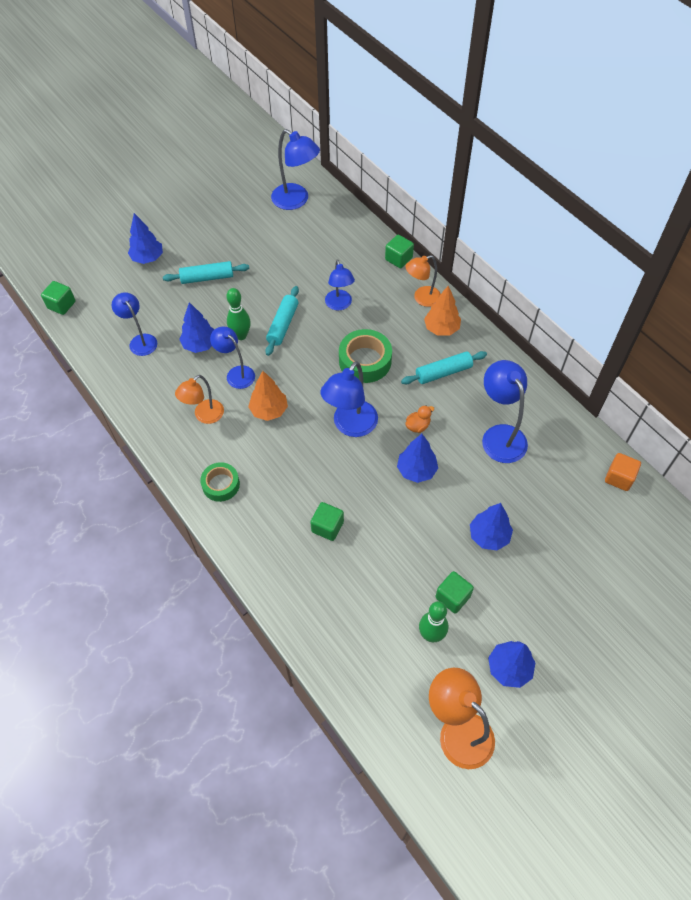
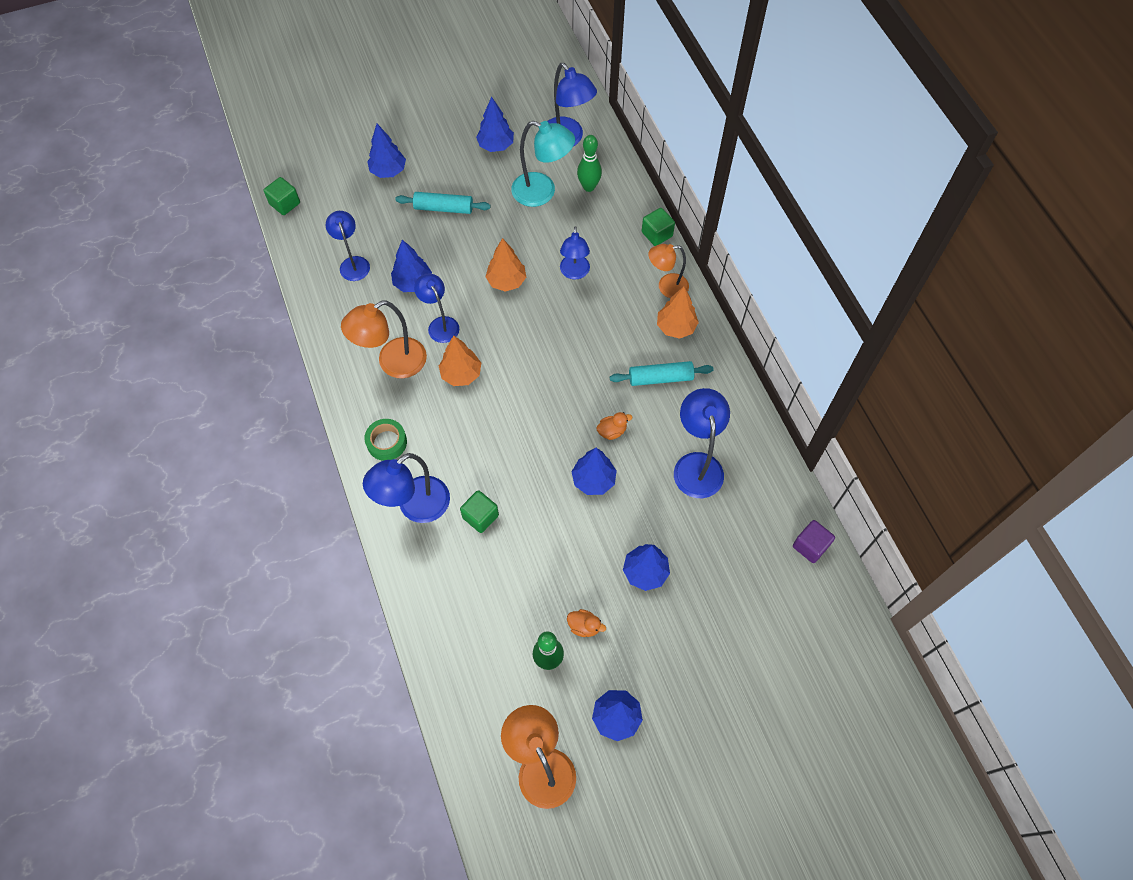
camera: 15 degrees right, 5 degrees up
(204, 416) = (393, 363): orange lamp -> orange lamp, size x1.51
(236, 218) = (496, 145): none -> blue tree
(241, 335) = (458, 282): green bowling pin -> green bowling pin (589, 187)
(283, 325) = (506, 281): turquoise rolling pin -> orange tree
(289, 247) = (542, 192): none -> turquoise lamp
(350, 426) = (540, 413): blue lamp -> blue lamp (415, 507)
(365, 361) = (580, 344): green tape -> none
(452, 597) = (584, 626): green cube -> orange duck
(619, 478) = (810, 546): orange cube -> purple cube

